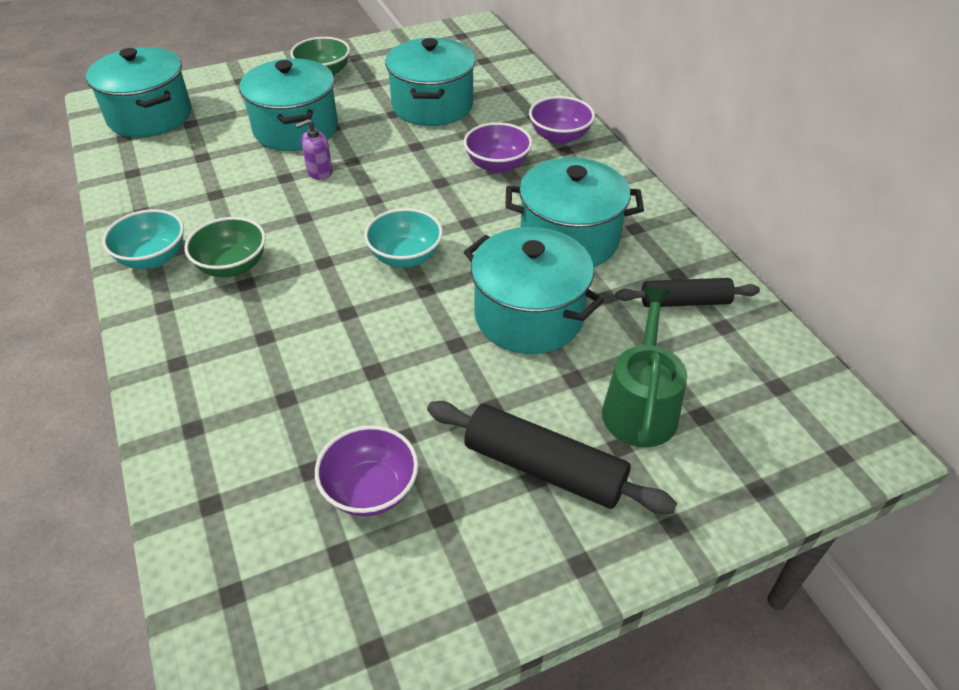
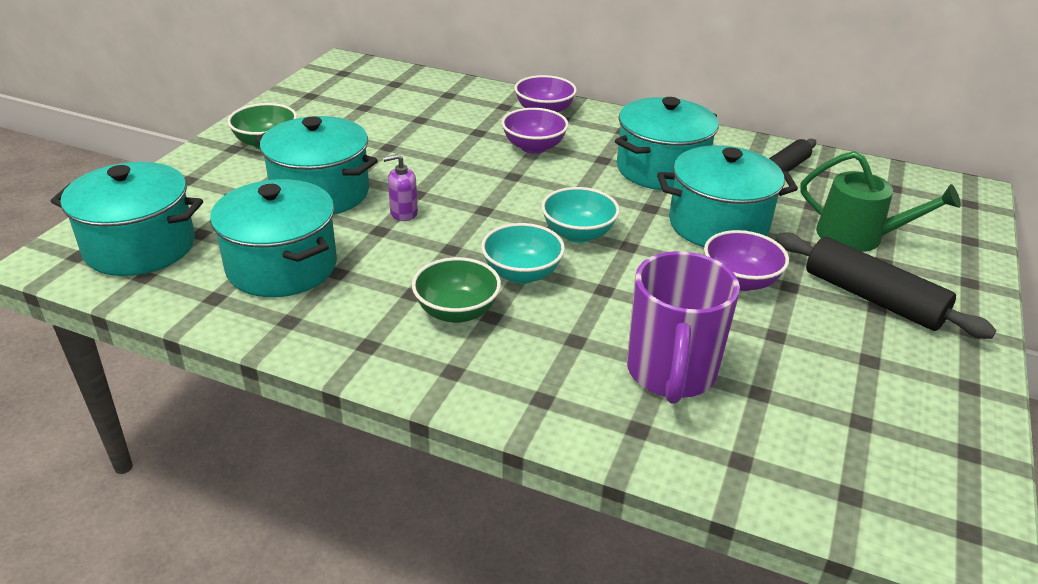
camera: 45 degrees left, 10 degrees down
(153, 258) = (372, 346): turquoise bowl -> turquoise bowl (522, 274)
(278, 408) = (671, 374): none -> purple mug
(319, 172) = (403, 213): purple soap dispenser -> purple soap dispenser turned 60 degrees clockwise
(370, 490) = (813, 376): purple bowl -> purple bowl (740, 281)
(432, 106) = (411, 129): turquoise pot -> turquoise pot (282, 266)
(544, 468) = (872, 298): black rolling pin -> black rolling pin turned 60 degrees clockwise
(640, 407) = (857, 236): green watering can -> green watering can turned 150 degrees clockwise

